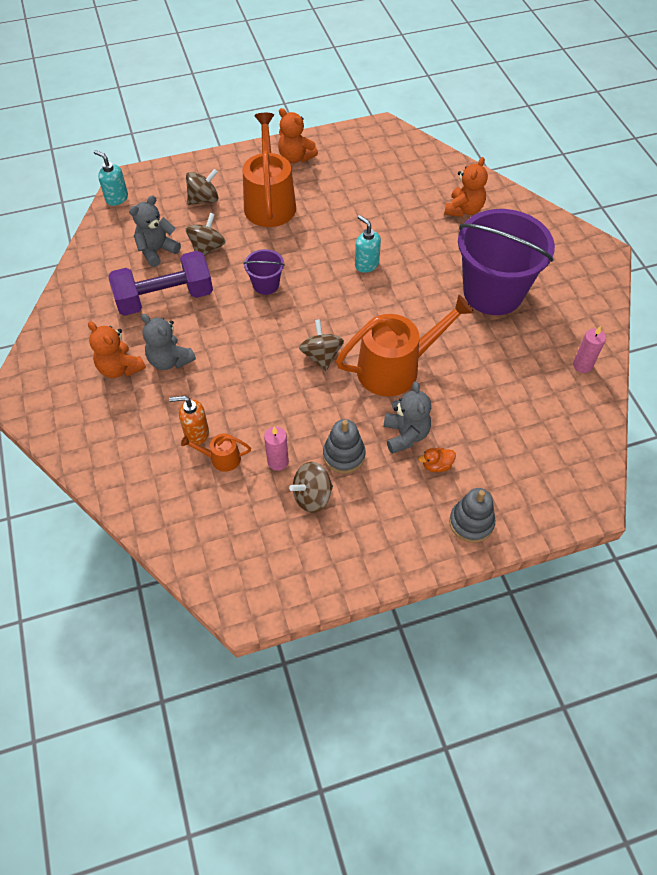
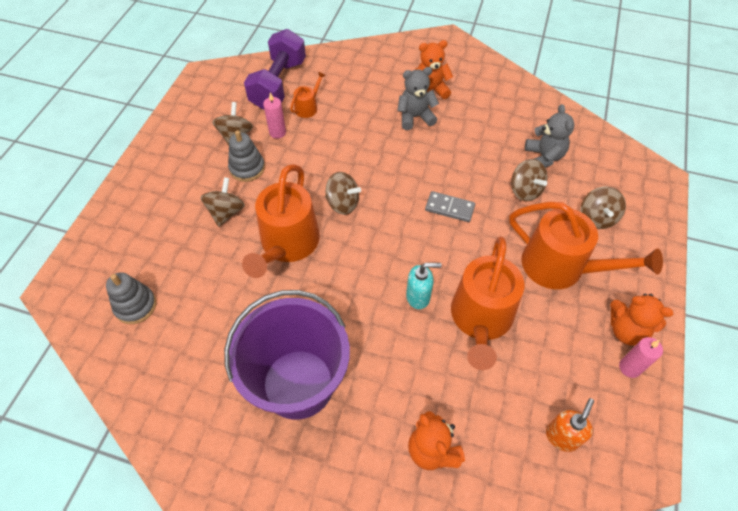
camera: 125 degrees right, 0 degrees up
(116, 198) = (634, 158): turquoise soap dispenser -> none
(165, 298) = (482, 140): purple dumbbell -> purple dumbbell (278, 84)
(196, 433) = (339, 104): orange soap dispenser -> orange soap dispenser (562, 436)
(266, 285) = (449, 208): purple bucket -> grey domino
(295, 157) = (626, 330): orange teddy bear -> orange teddy bear turned 135 degrees counterclockwise
(352, 225) = (481, 318): none -> orange watering can
(405, 435) = (226, 212): grey teddy bear -> brown spinning top
(436, 465) = (185, 214): orange duck -> none
(471, 522) = (128, 205): grey stacking toy -> grey stacking toy (135, 306)
(582, 365) = (155, 393): pink candle -> pink candle (629, 367)

